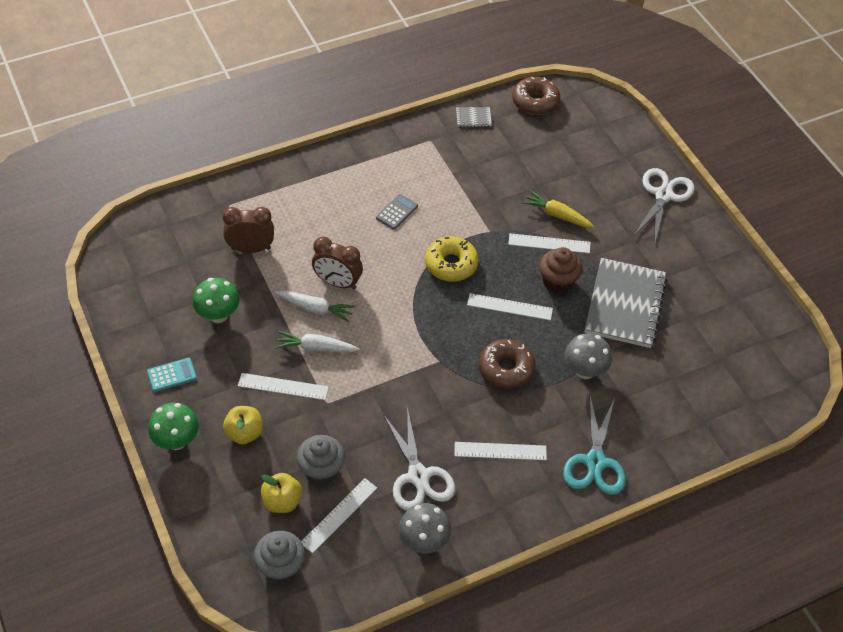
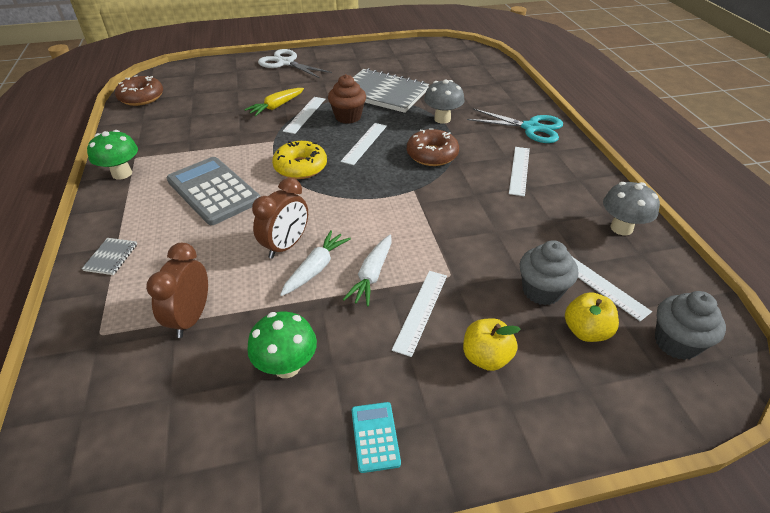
camera: 75 degrees left, 10 degrees down
(177, 441) = (493, 441): green mushroom -> green mushroom (122, 174)
(397, 212) = (213, 191): grey calculator -> grey calculator, size x2.14
(418, 476) = (547, 221): white scissors -> none
(473, 118) = (130, 130): grey notebook -> grey notebook (111, 257)

